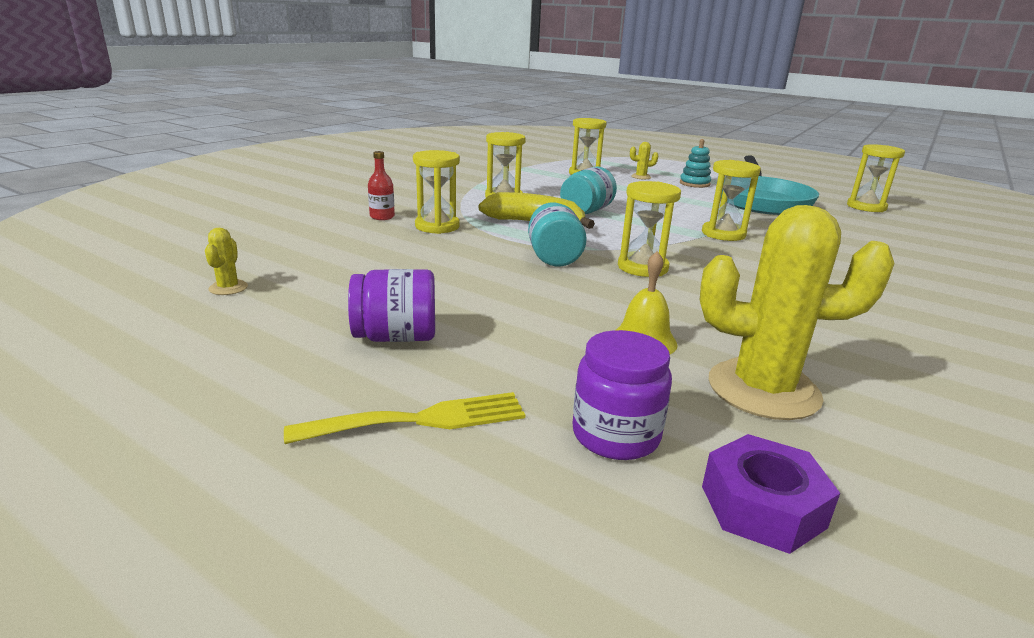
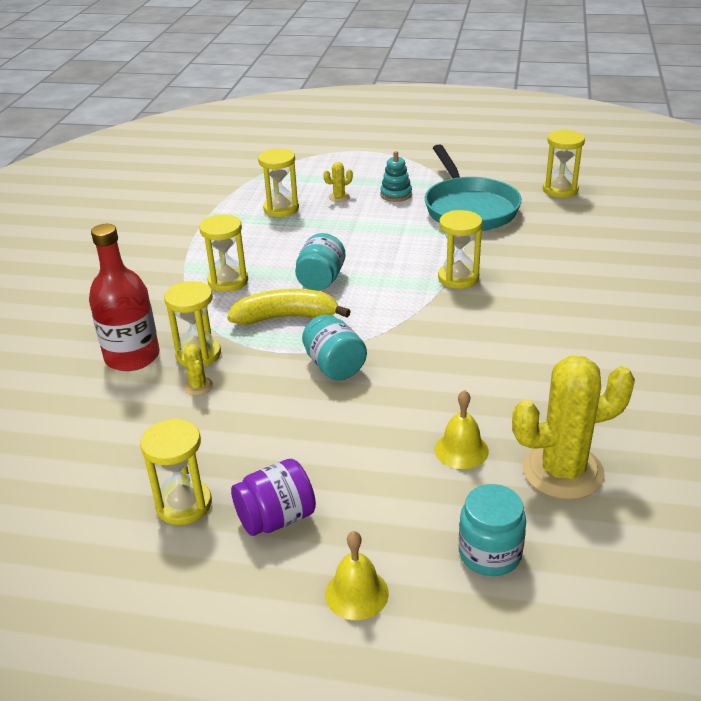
camera: 20 degrees left, 10 degrees up
(228, 288) = (82, 515): yellow cactus -> yellow cactus (198, 386)
(382, 217) = (132, 357): red bottle -> red bottle, size x2.13
(420, 420) = (356, 593): yellow fork -> yellow bell
(615, 435) = (490, 553): purple jar -> turquoise jar
(642, 267) = (415, 354): yellow hourglass -> yellow hourglass (184, 504)
(762, 506) = (598, 575): purple nut -> none

